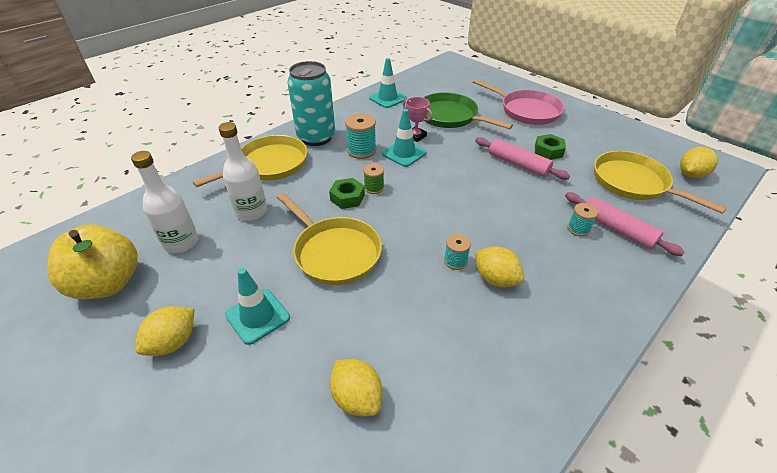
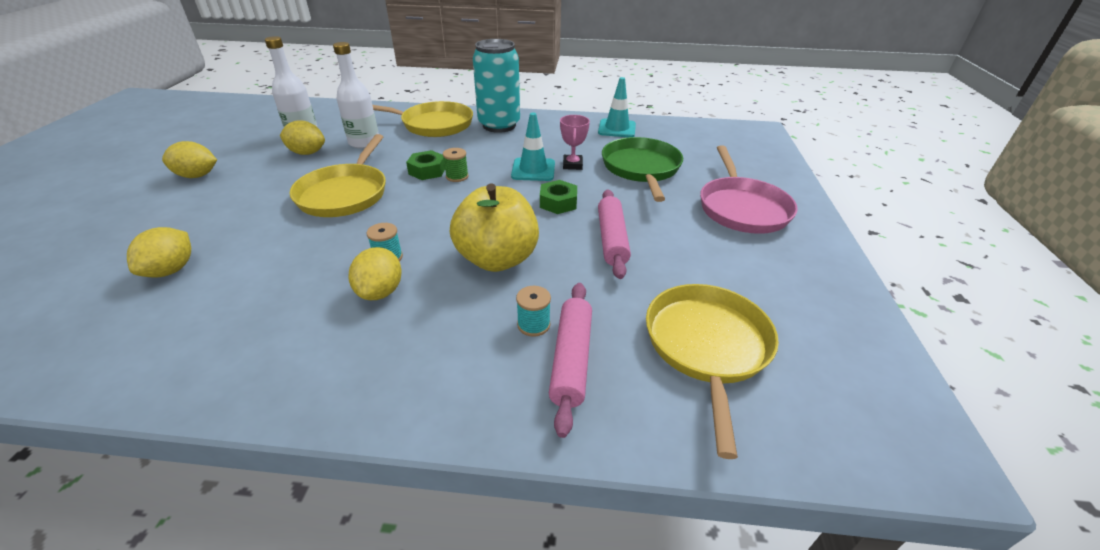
camera: 50 degrees right, 5 degrees down
(108, 283) = (242, 133): yellow apple -> yellow apple (497, 259)
(257, 316) = (242, 193): turquoise traffic cone -> none
(361, 151) = (508, 150): turquoise spool -> none
(548, 151) = (674, 251): green nut -> green nut (558, 202)
(691, 174) = (827, 408): yellow lemon -> yellow lemon (307, 153)

